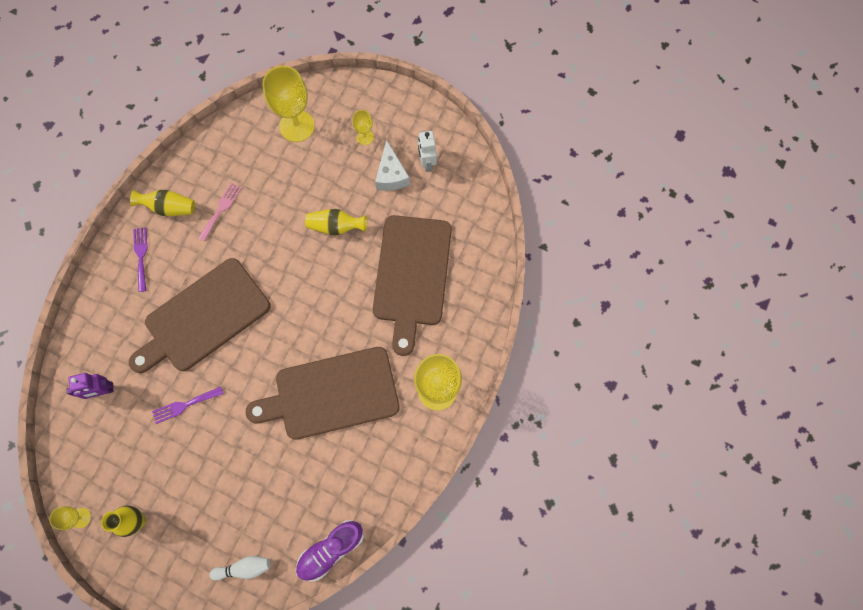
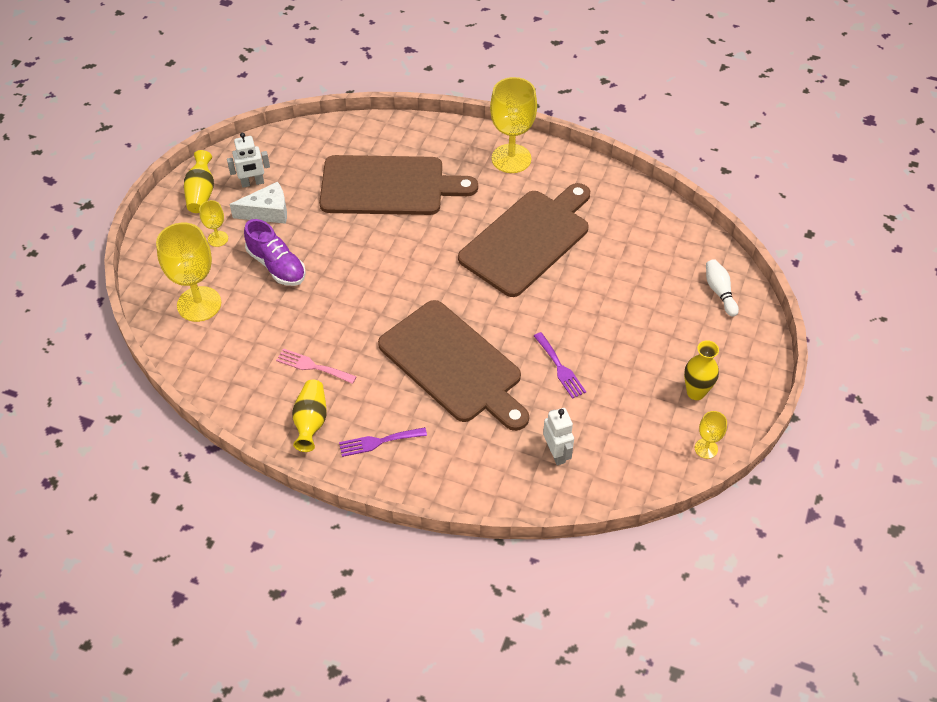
camera: 95 degrees left, 20 degrees down
(102, 391) = (556, 453): purple robot -> white robot
(331, 550) = (684, 226): purple shoe -> purple shoe (277, 265)
(332, 394) = (527, 240): brown cutting board -> brown cutting board turned 120 degrees counterclockwise
(336, 226) = (333, 254): yellow vase -> yellow vase (201, 193)

